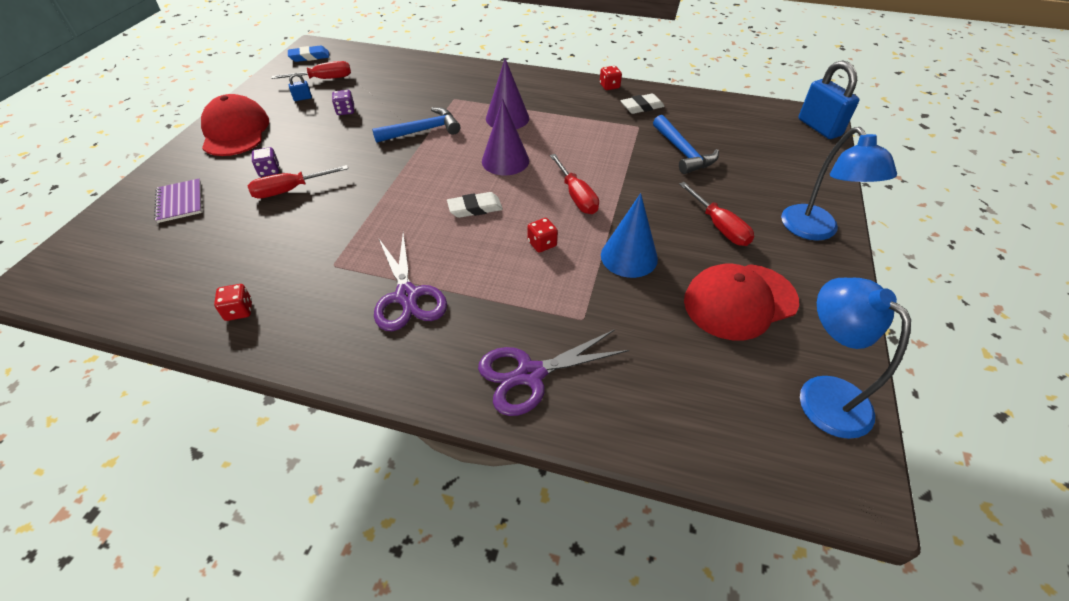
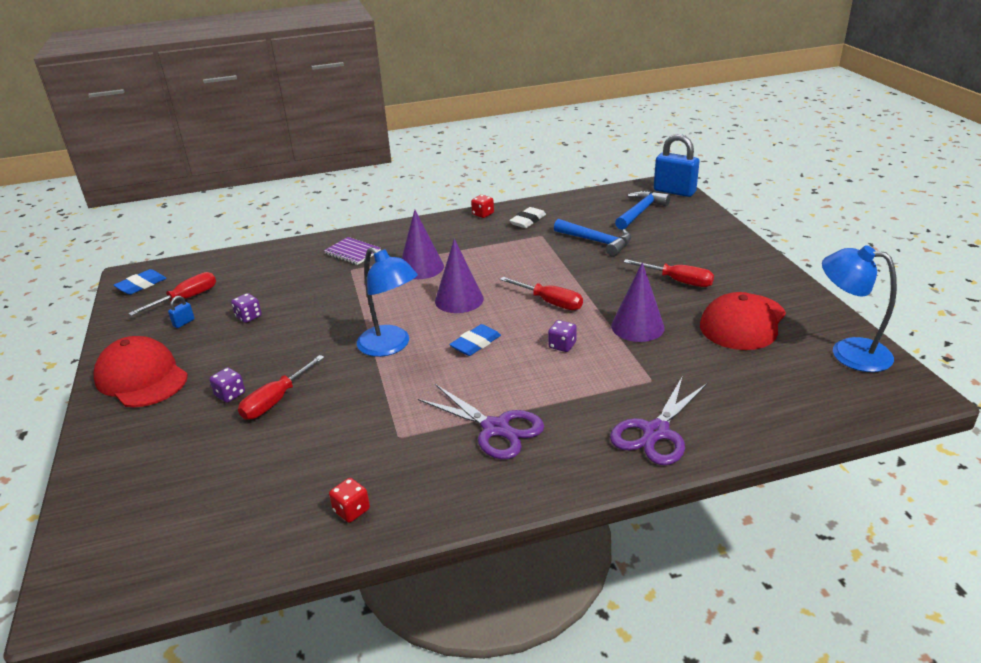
camera: 30 degrees left, 15 degrees down
(180, 202) = (160, 459): purple notebook -> purple notebook (352, 252)
(422, 131) = (352, 305): blue hammer -> blue hammer (640, 212)
(475, 208) = (475, 343): white eraser -> blue eraser
(542, 244) = (562, 345): red dice -> purple dice
(629, 257) = (637, 326): blue cone -> purple cone
(815, 231) = (742, 259): blue lamp -> blue lamp (391, 346)

